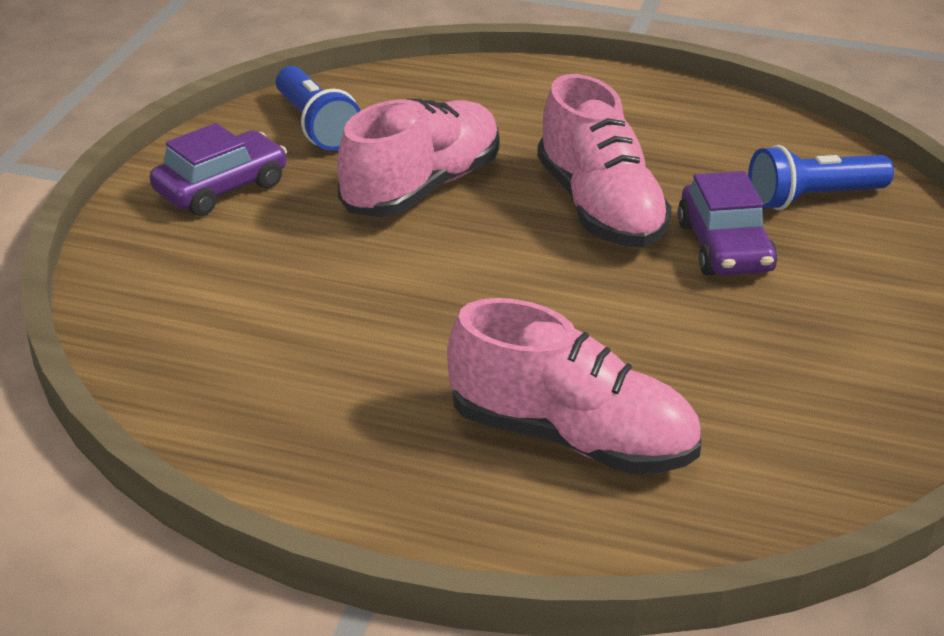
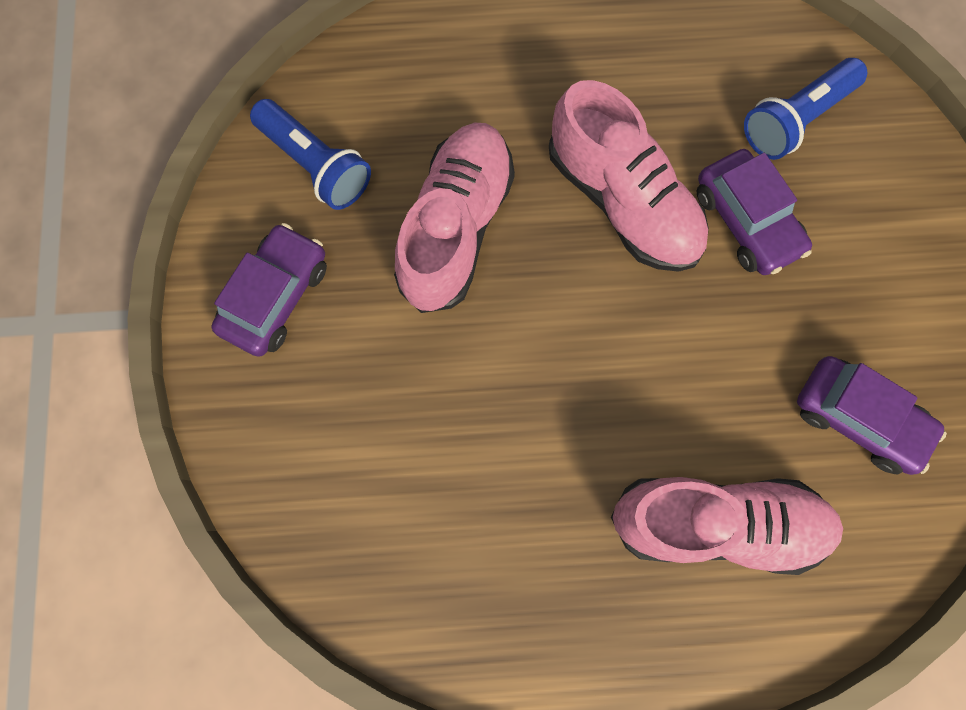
camera: 20 degrees left, 40 degrees up
(780, 405) = (858, 418): none -> purple car

